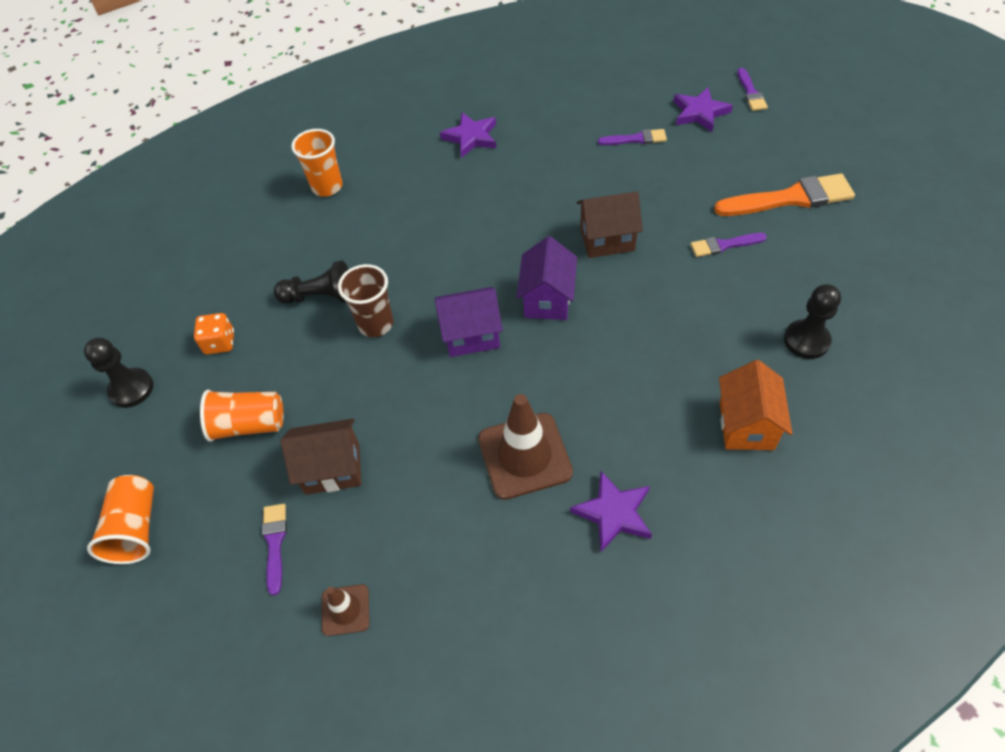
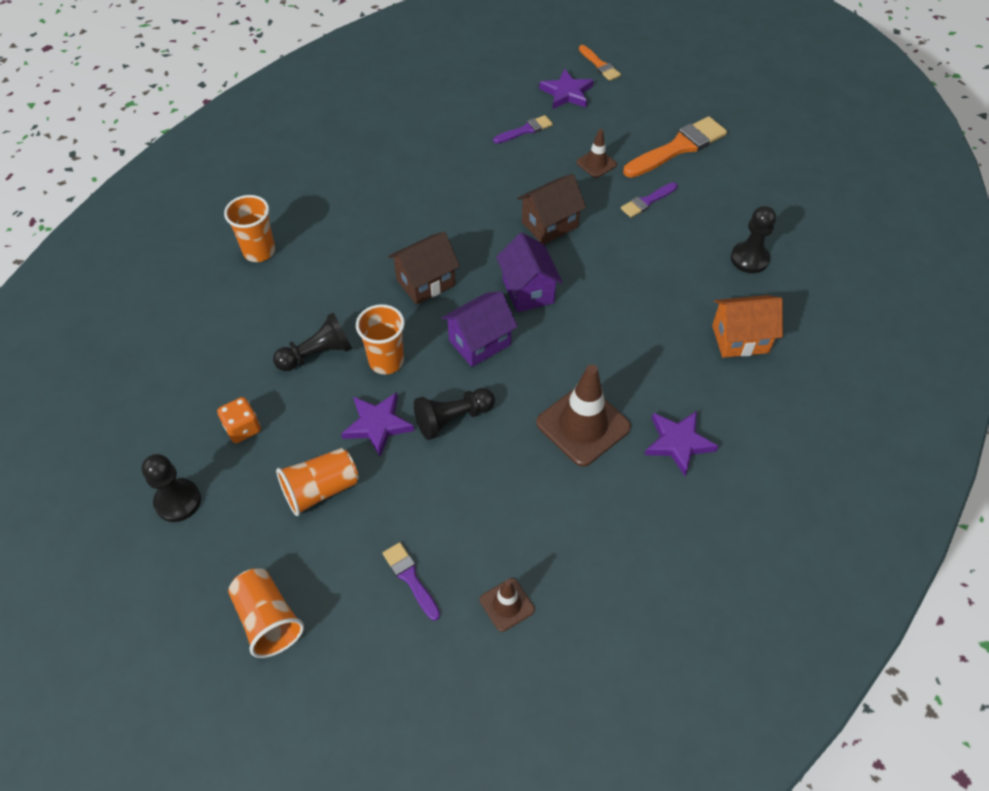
camera: 30 degrees left, 0 degrees up
(332, 469) = (424, 497): brown house -> brown house (425, 282)
(376, 324) = (386, 361): brown cup -> orange cup
(403, 402) = (452, 419): none -> black pawn
(471, 137) = (374, 167): purple star -> purple star (377, 425)
(691, 191) = (596, 163): none -> brown traffic cone
(746, 425) = (740, 339): orange house -> orange house turned 75 degrees counterclockwise
(750, 93) = (600, 65): purple brush -> orange brush

